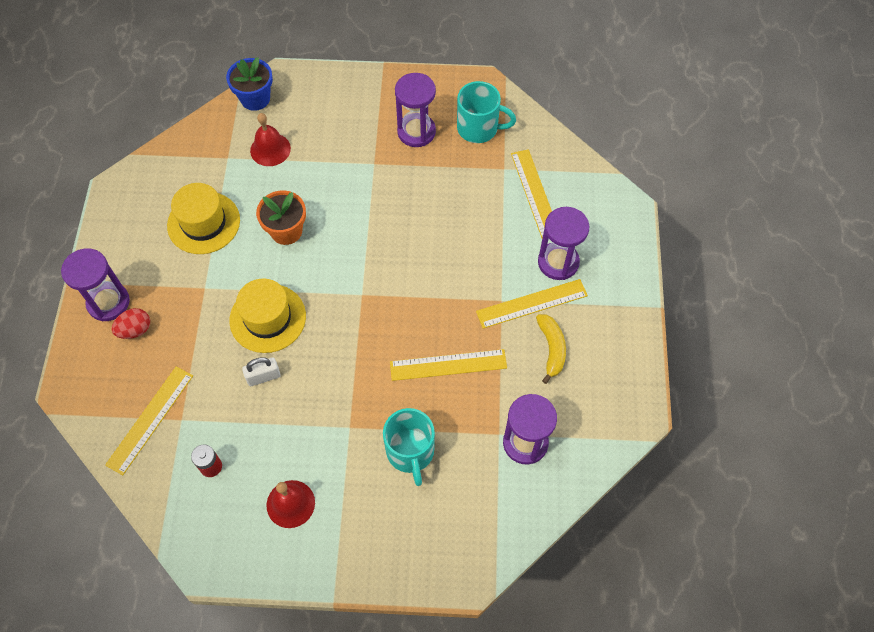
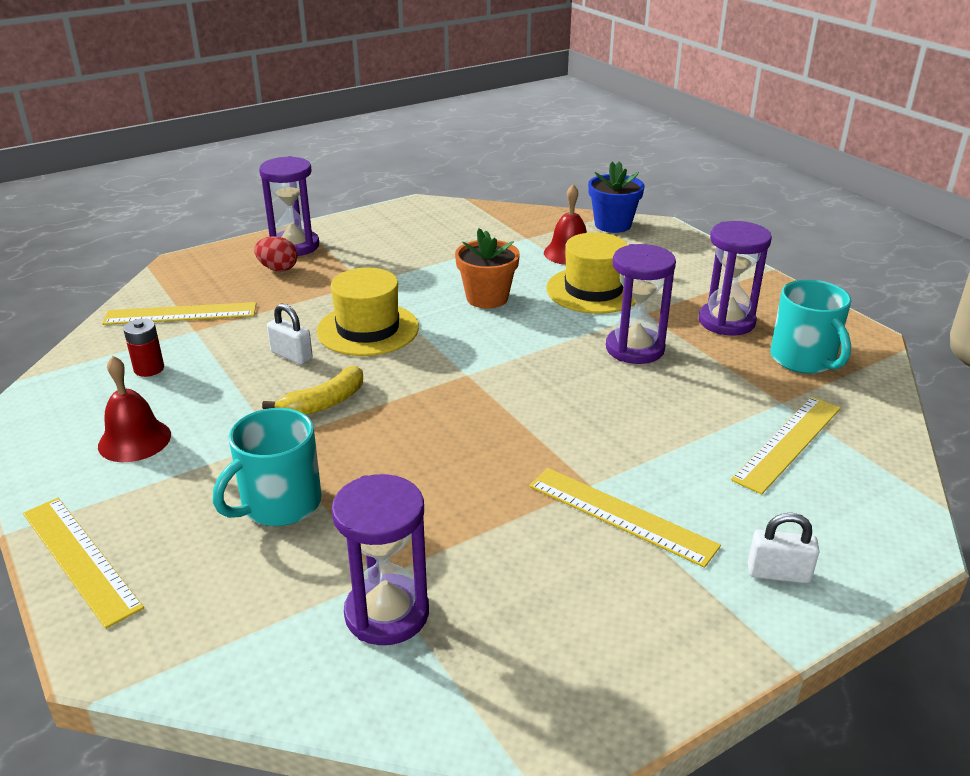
camera: 55 degrees right, 30 degrees down
(203, 223) = (438, 254): yellow hat -> yellow hat (593, 290)
(448, 365) = (441, 481): yellow ruler -> yellow ruler (80, 559)
(551, 349) = (572, 569): yellow banana -> yellow banana (324, 403)
(558, 262) = (718, 511): purple hourglass -> purple hourglass (634, 349)
(610, 271) = (778, 573): none -> white padlock

